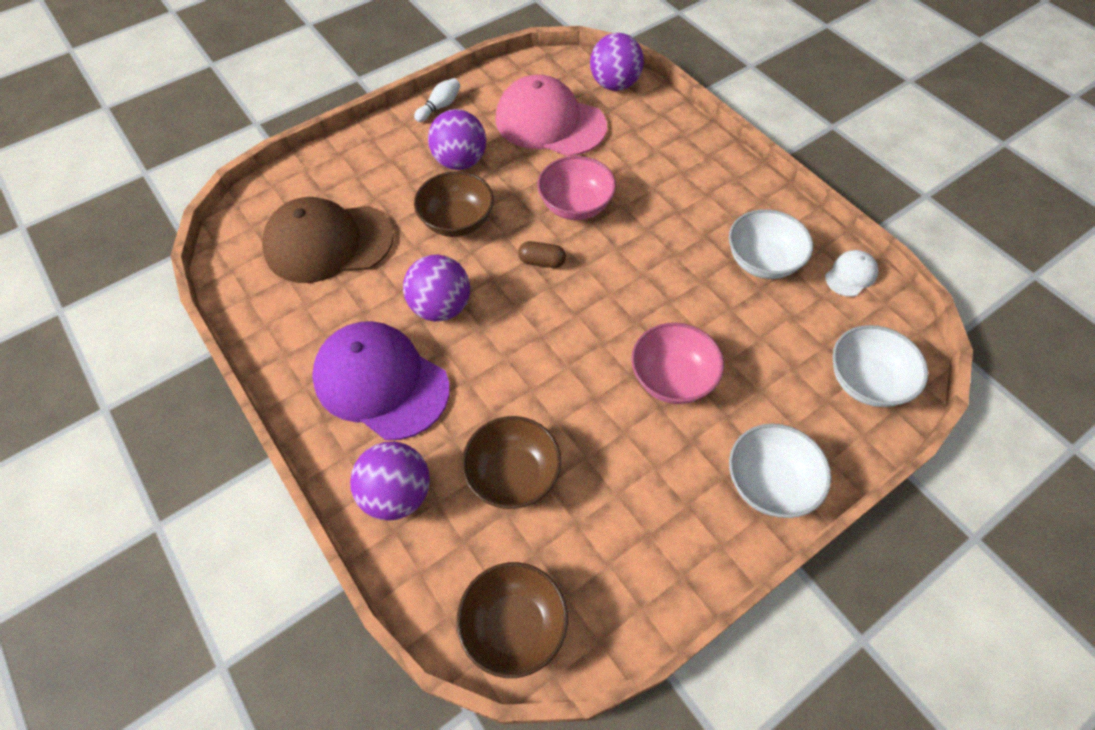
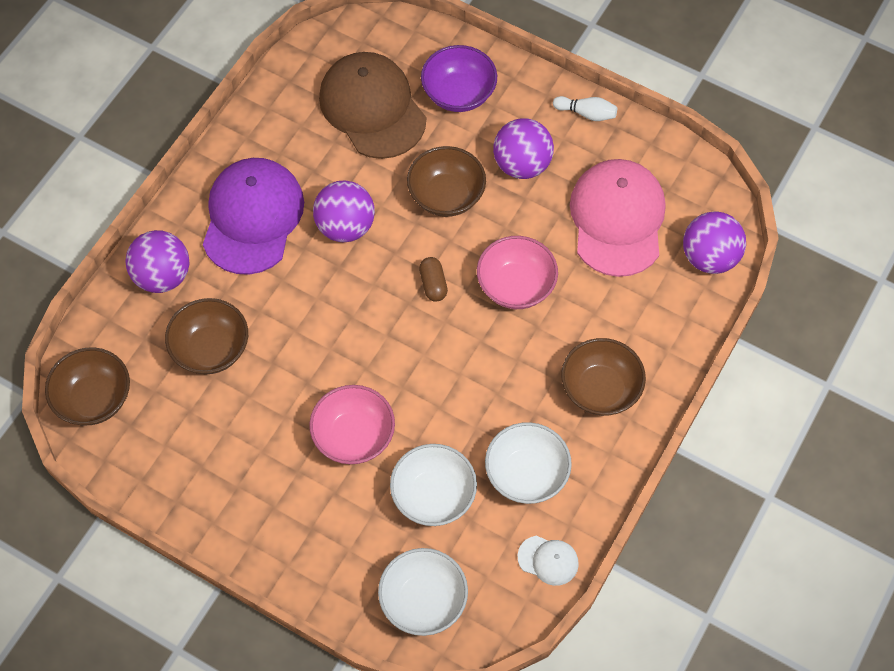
camera: 65 degrees right, 5 degrees up
(360, 178) = (458, 93): none -> purple bowl
(701, 186) = (600, 389): none -> brown bowl
(769, 483) = (283, 544): white bowl -> white bowl (433, 495)

